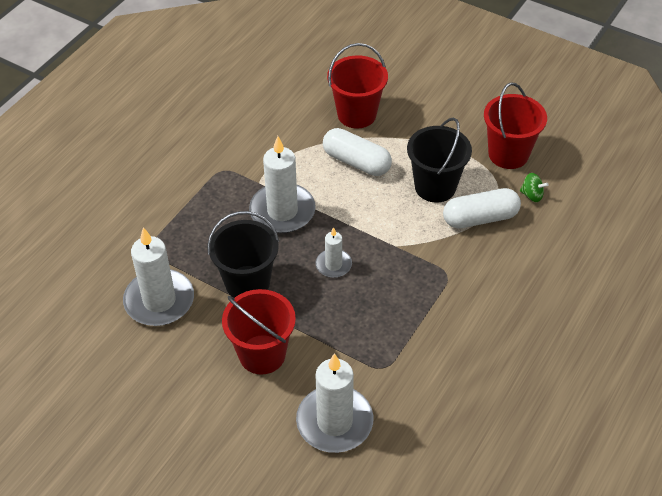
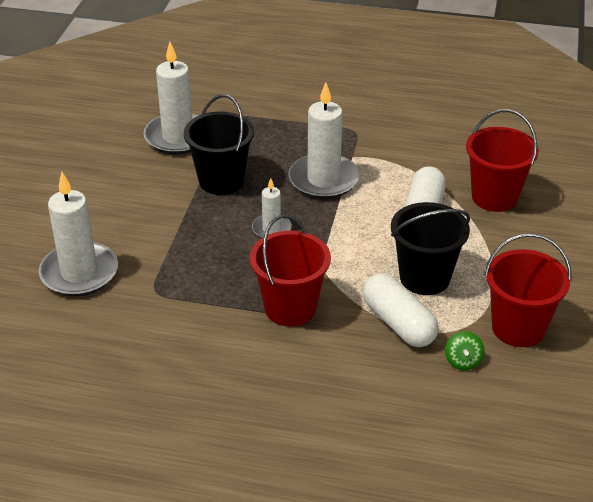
camera: 70 degrees right, 10 degrees down
(262, 354) = (141, 210): red bucket -> red bucket (290, 308)

